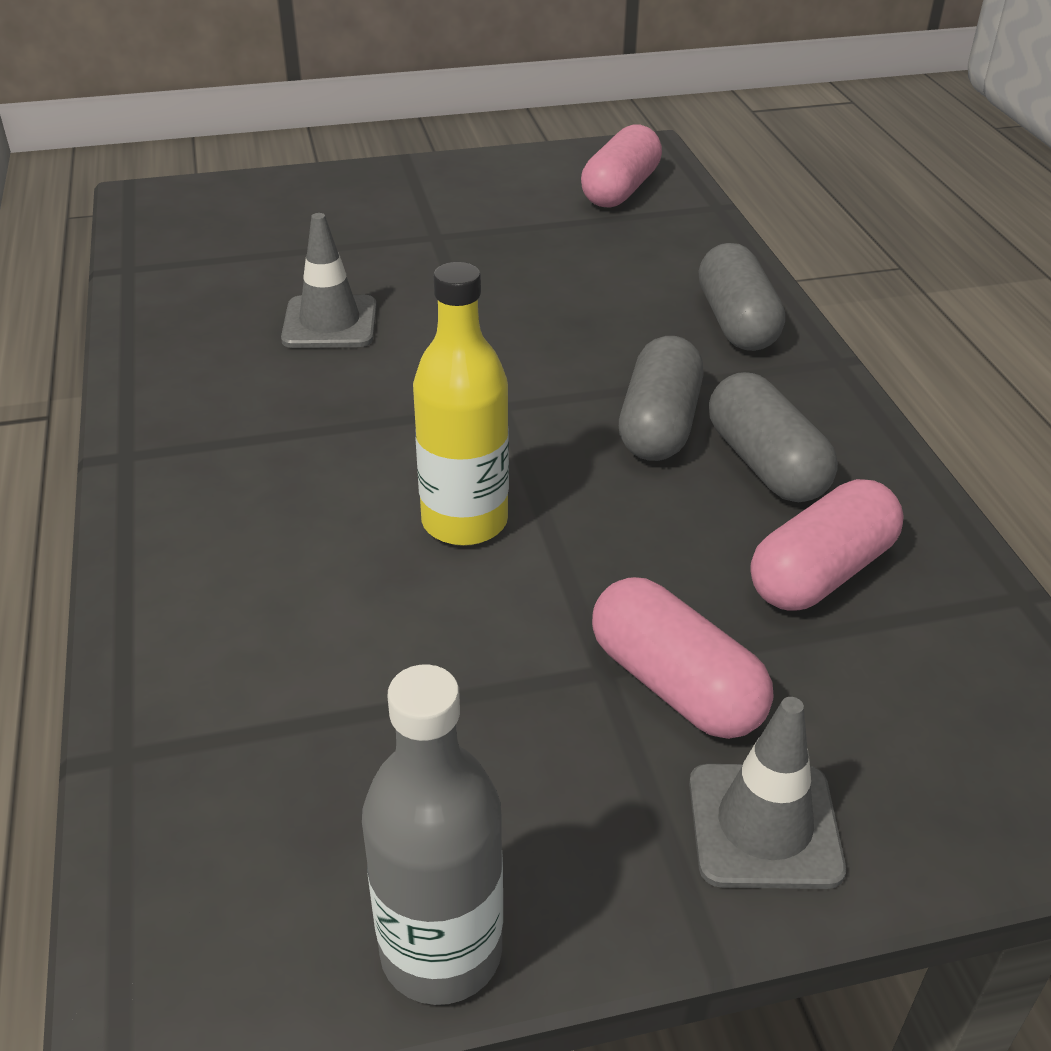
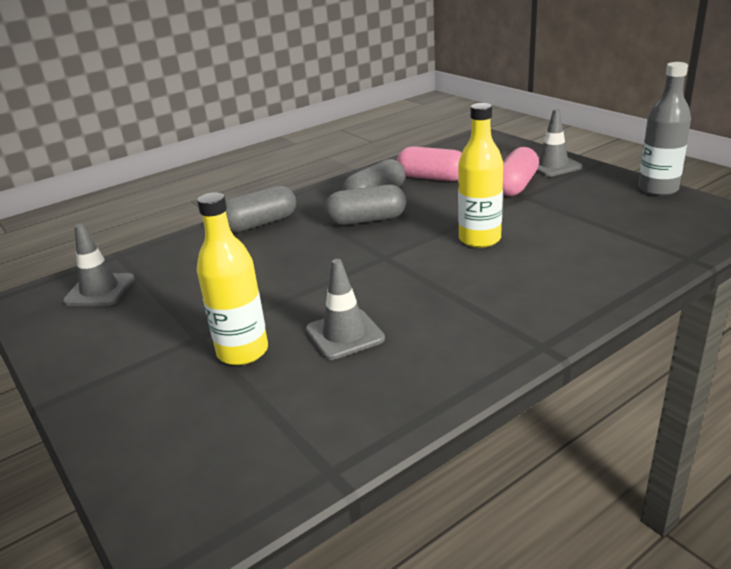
camera: 110 degrees left, 10 degrees down
(373, 256) = (242, 352): none -> yellow bottle
(620, 190) = (99, 290): pink capsule -> grey traffic cone

